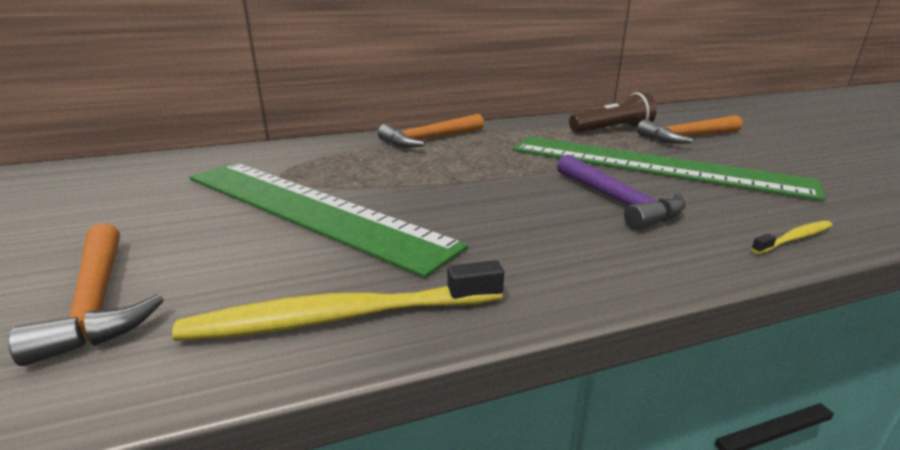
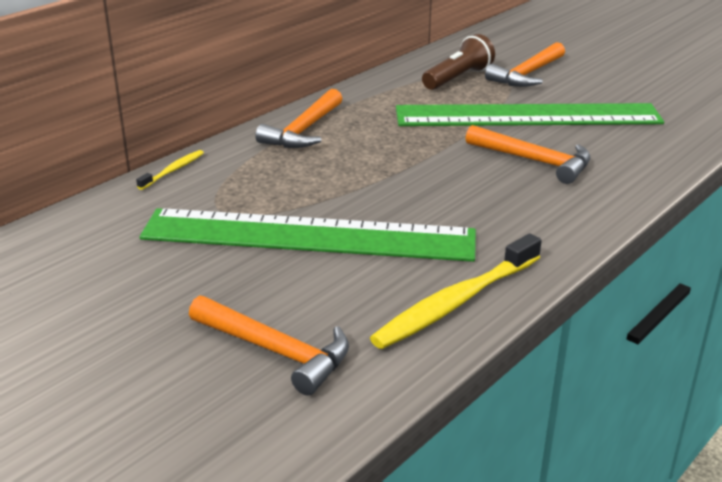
camera: 30 degrees left, 5 degrees up
(617, 201) = (534, 161): purple hammer -> orange hammer
(794, 238) = (664, 163): yellow toothbrush -> yellow toothbrush (173, 170)

